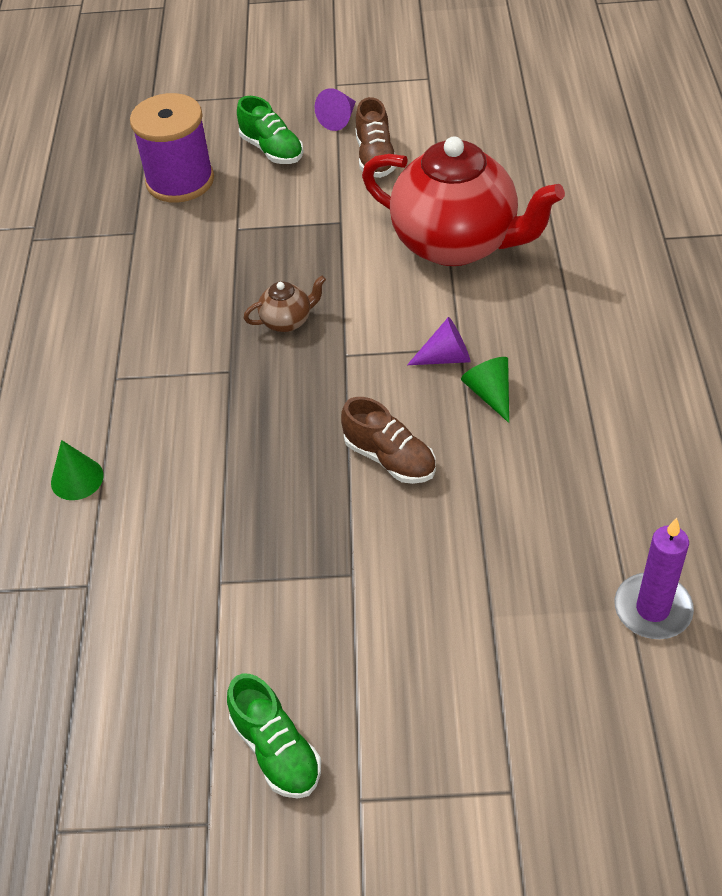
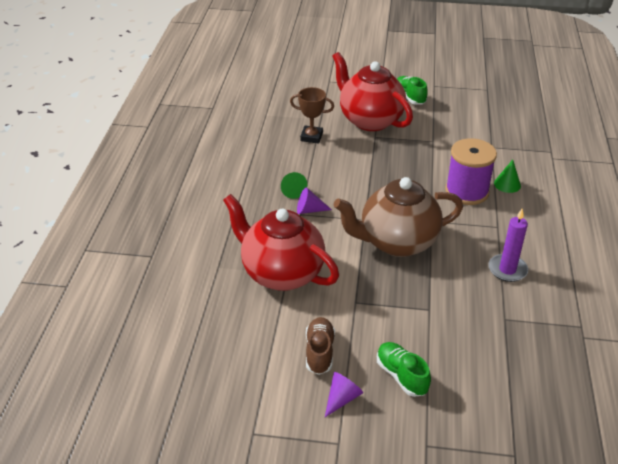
camera: 175 degrees left, 10 degrees down
(180, 181) = (476, 358): purple spool -> purple spool (466, 192)
(287, 321) = (396, 242): brown teapot -> brown teapot, size x2.49
(371, 632) = (369, 120): none -> red teapot
(390, 458) = (350, 172): brown shoe -> none
(495, 547) = (311, 137): none -> brown trophy
(652, 609) = (257, 113): purple candle -> purple candle (507, 270)

